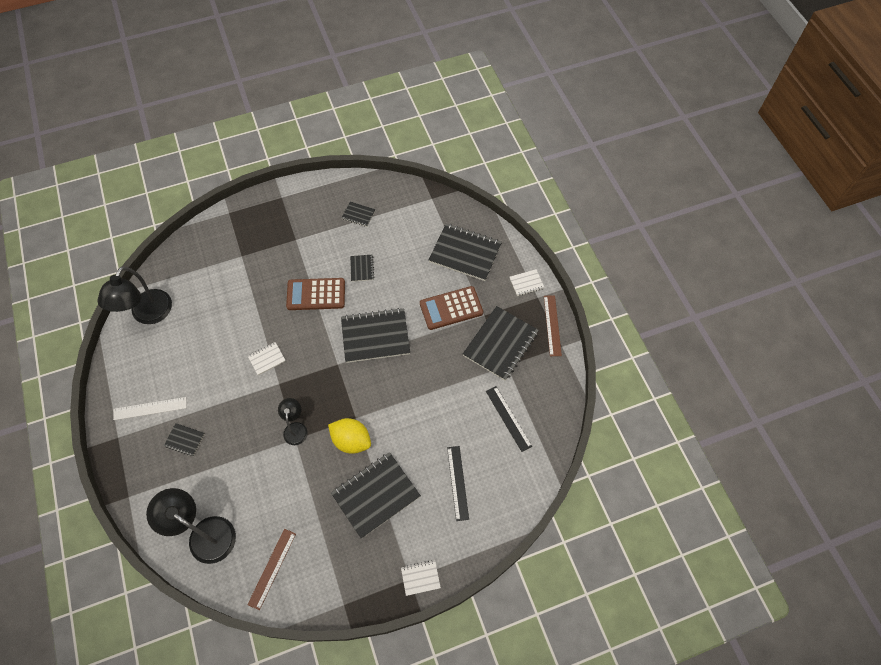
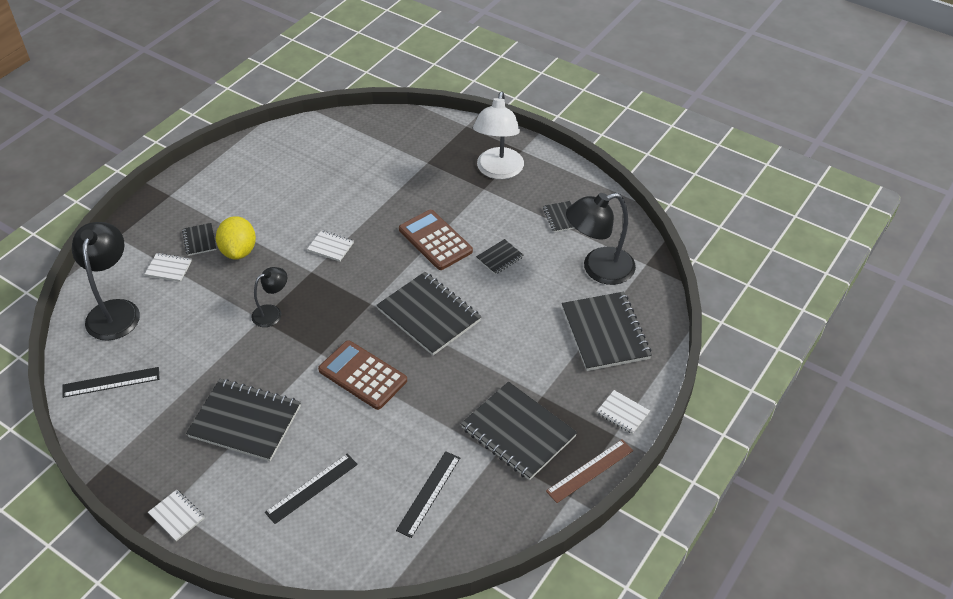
camera: 55 degrees right, 15 degrees down
(148, 315) = (307, 140): black lamp -> black lamp (598, 269)
(150, 408) = (213, 198): white ruler -> none
(194, 475) = (169, 268): none -> white notebook
(272, 568) = (111, 382): brown ruler -> black ruler
(287, 221) = (498, 171): none -> white lamp
(351, 440) = (292, 365): yellow lemon -> yellow lemon (239, 251)
(451, 308) = (522, 360): brown calculator -> brown calculator (362, 375)
(500, 344) = (518, 432): black notebook -> black notebook turned 45 degrees clockwise

